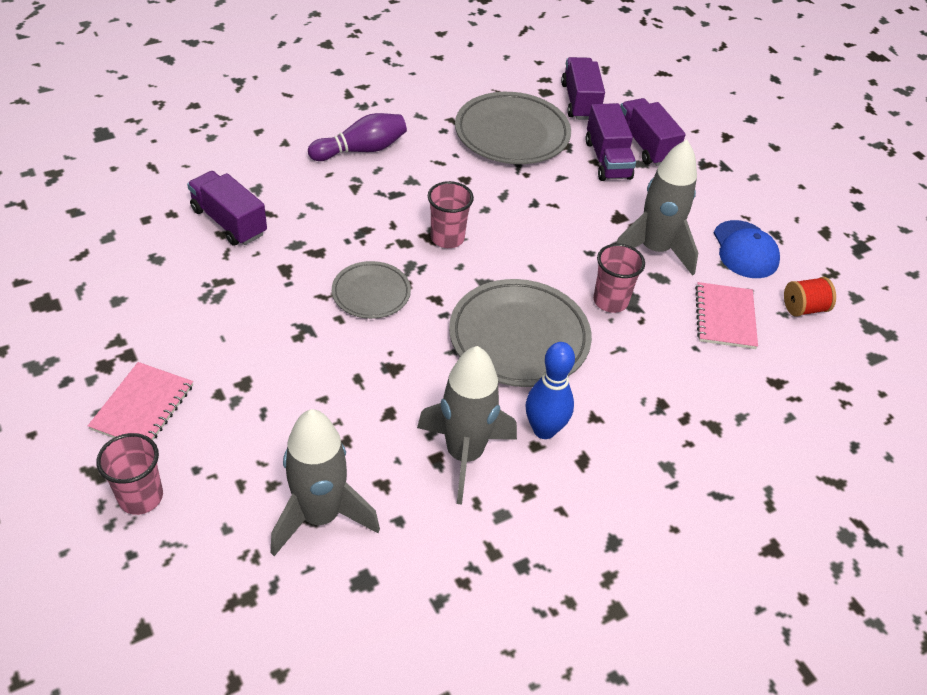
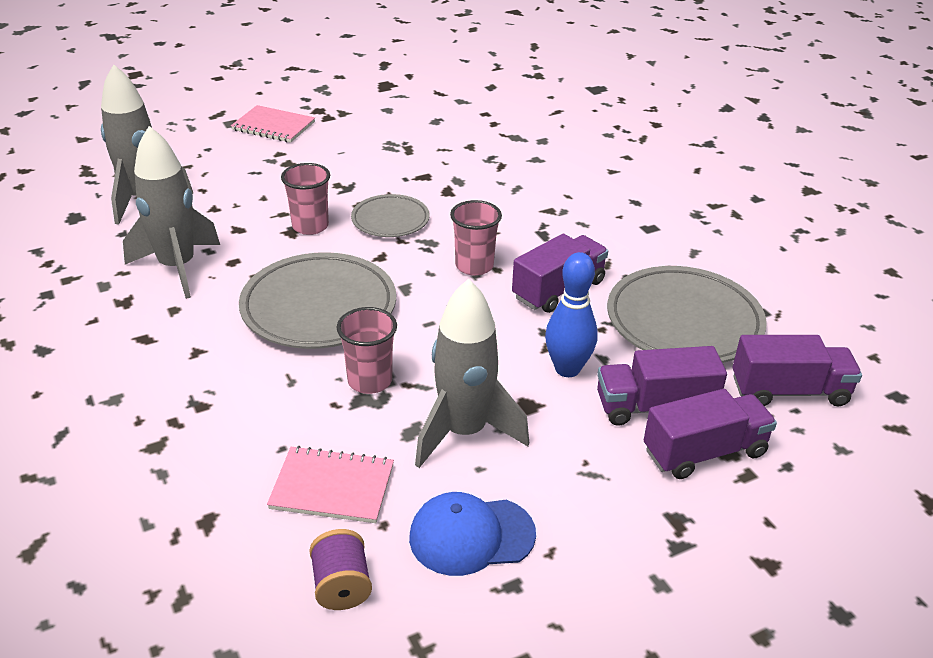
camera: 95 degrees right, 10 degrees down
(141, 497) = (190, 131): pink cup -> pink cup (310, 226)
(229, 222) = (486, 148): purple truck -> purple truck (558, 290)
(361, 150) = (614, 214): purple bowling pin -> none
(544, 430) = (191, 316): blue bowling pin -> blue bowling pin (567, 369)
(803, 308) = (341, 586): red spool -> purple spool

